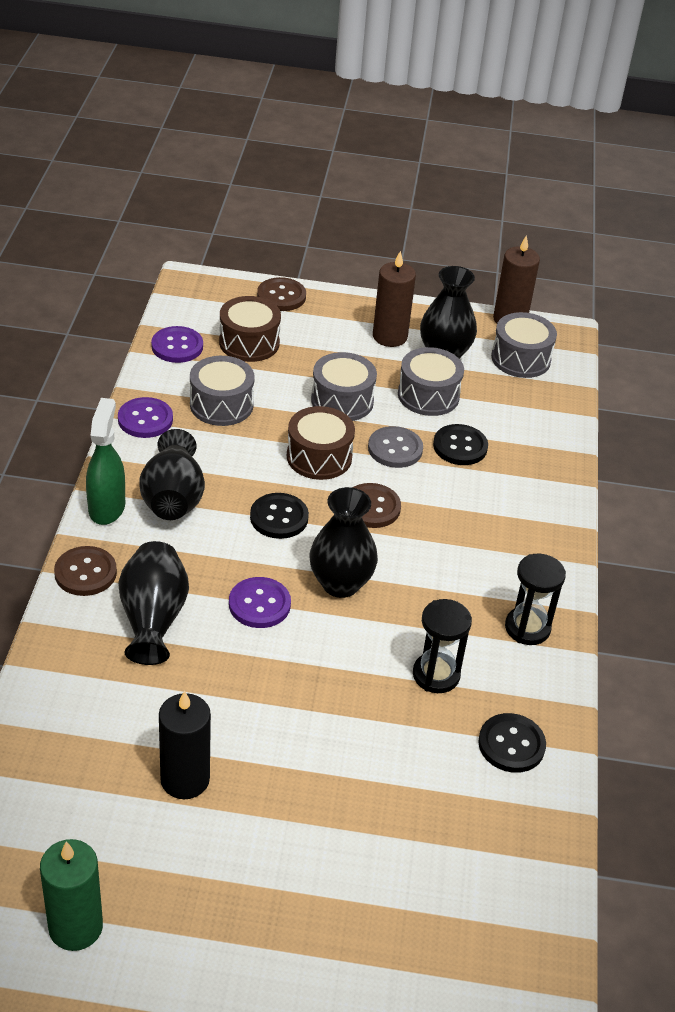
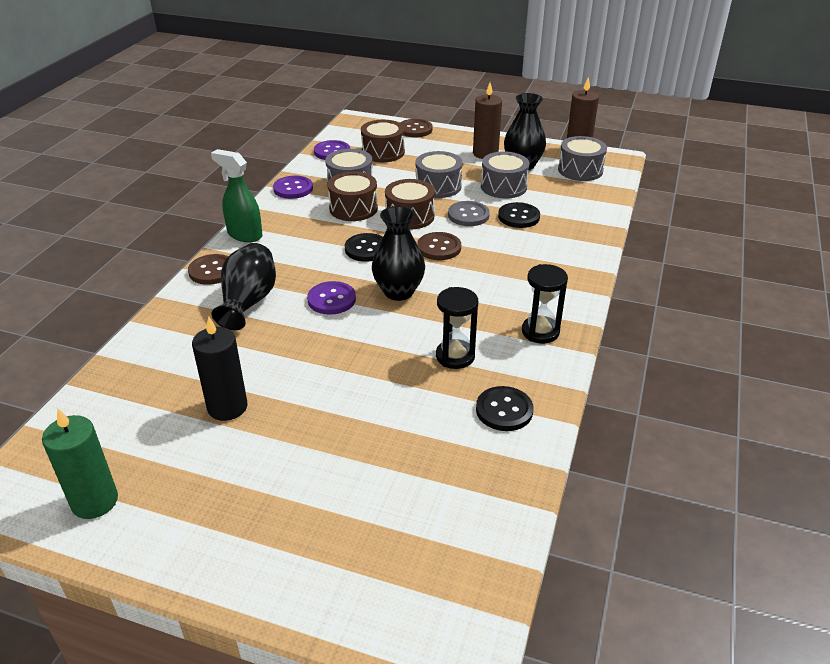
camera: 15 degrees right, 5 degrees down
(107, 507) = (244, 235): green spray bottle -> green spray bottle turned 75 degrees counterclockwise
(173, 498) = (293, 233): black vase -> none
(240, 449) = (353, 208): none -> brown drum

